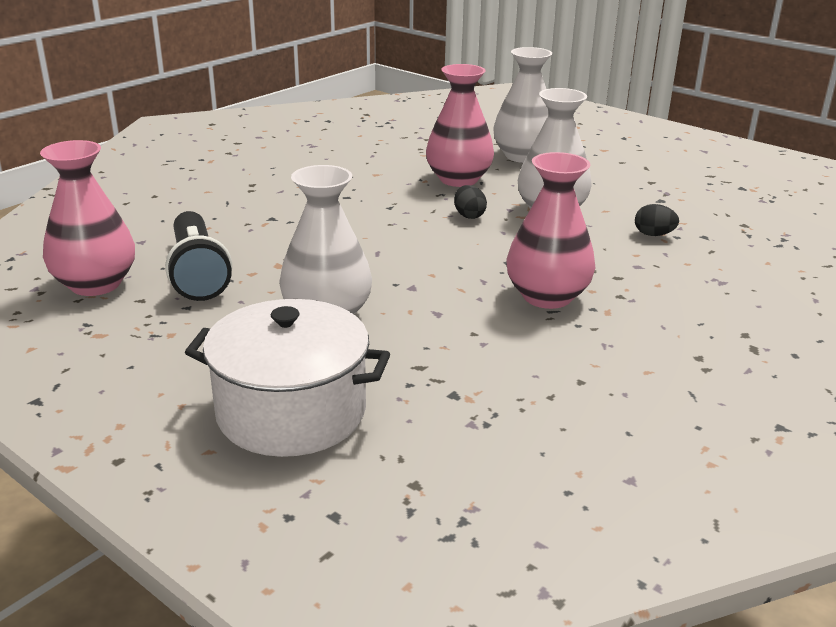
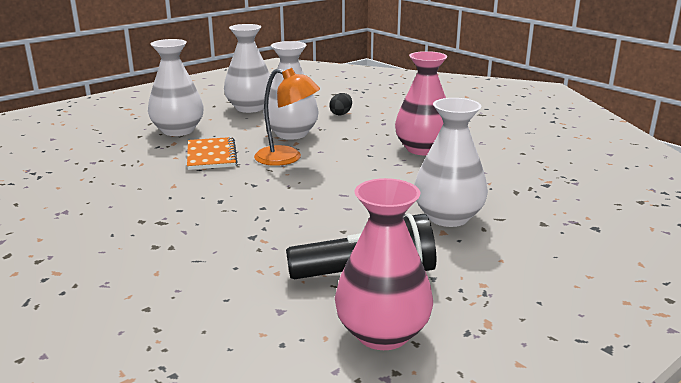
camera: 80 degrees left, 5 degrees down
(291, 412) = (583, 233): white pot -> none
(458, 179) = (211, 155): pink vase -> orange notebook
(469, 215) = (287, 158): black egg -> orange lamp
(629, 180) = (250, 108): none -> white vase

